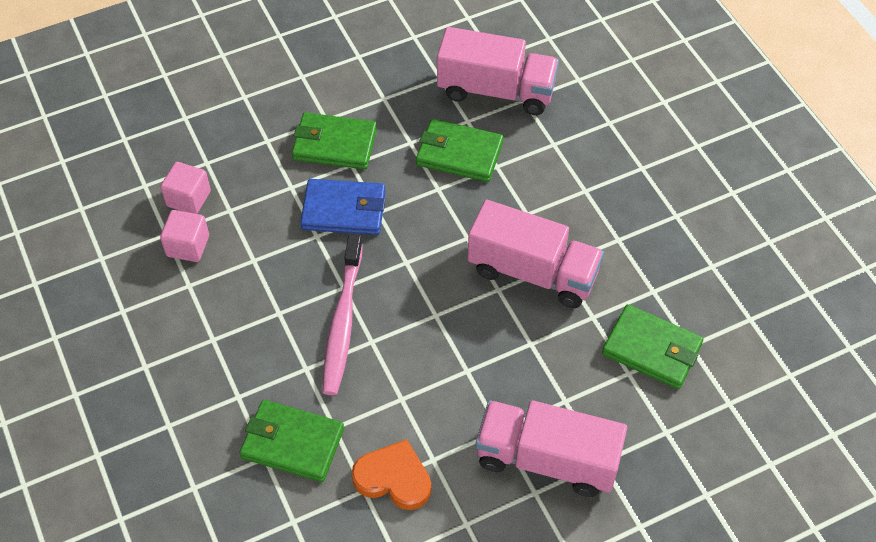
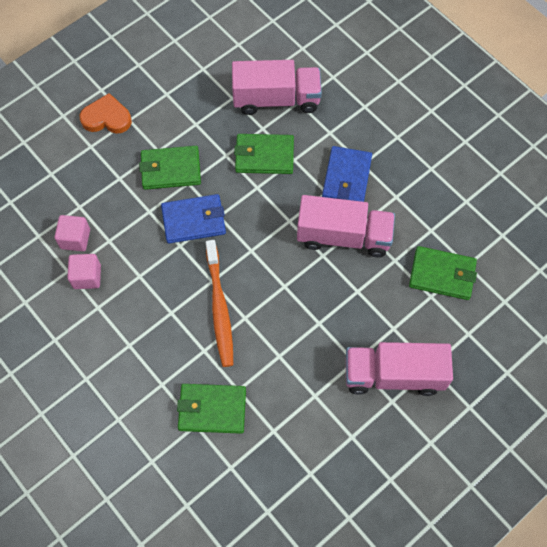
camera: 15 degrees left, 10 degrees up
(342, 322) = (219, 308): pink toothbrush -> orange toothbrush
(393, 478) = (291, 417): orange heart -> orange heart (107, 118)
(558, 202) = (346, 178): none -> blue wallet

